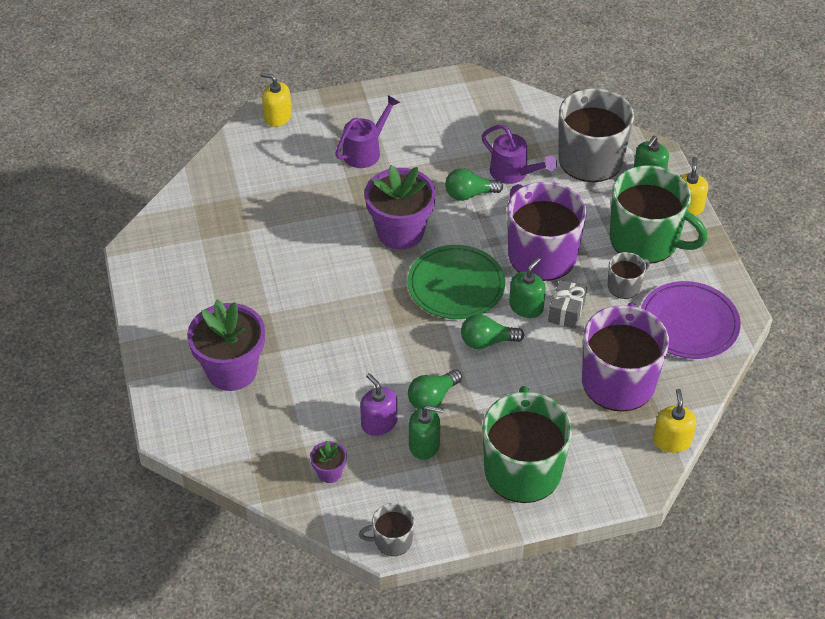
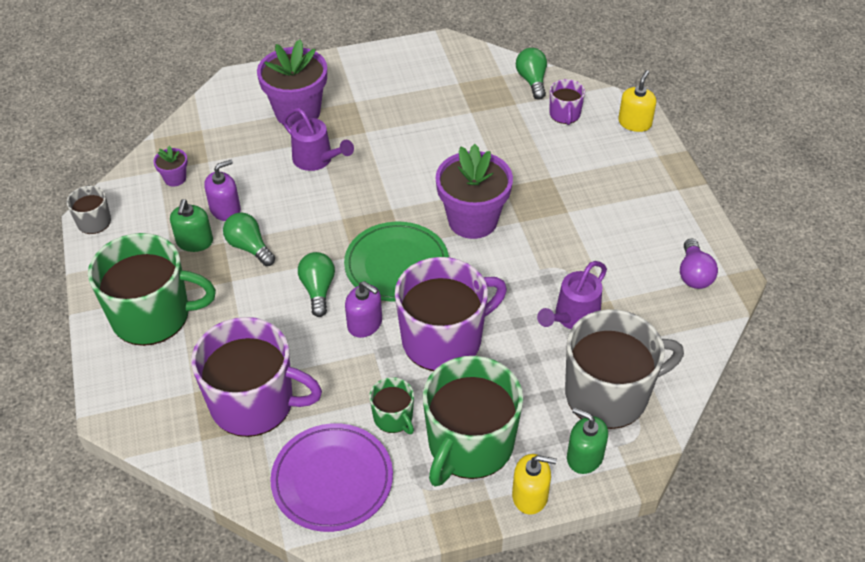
camera: 90 degrees right, 0 degrees up
(260, 162) = (565, 114): none -> purple mug
(366, 151) = (593, 191): purple watering can -> purple watering can (317, 160)
(465, 100) = (694, 274): none -> purple light bulb
(469, 194) = (534, 277): green light bulb -> green light bulb (532, 81)
(526, 307) = (365, 324): green soap dispenser -> purple soap dispenser
(566, 312) = (355, 359): grey gift -> none
(624, 286) = (393, 417): grey mug -> green mug
(671, 440) = (164, 447): yellow soap dispenser -> none

